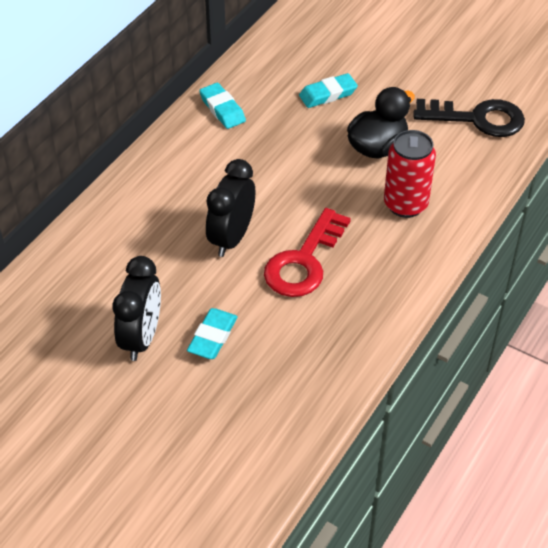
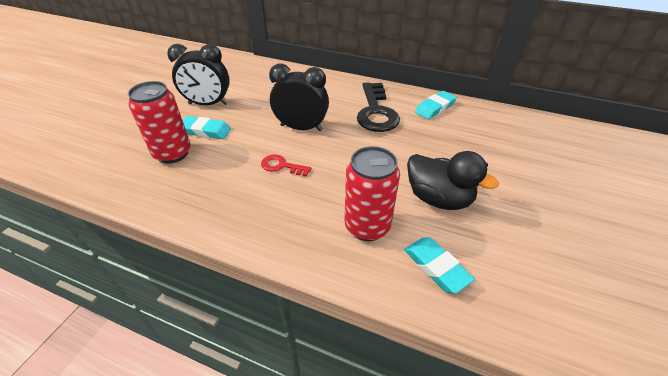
camera: 80 degrees right, 5 degrees down
(255, 368) = (173, 153): none -> red can
(304, 261) = (281, 166): red key -> red key, size x0.50
(328, 94) = (490, 159): turquoise eraser -> turquoise eraser (436, 267)
(478, 119) = (536, 284): black key -> black key (376, 112)

